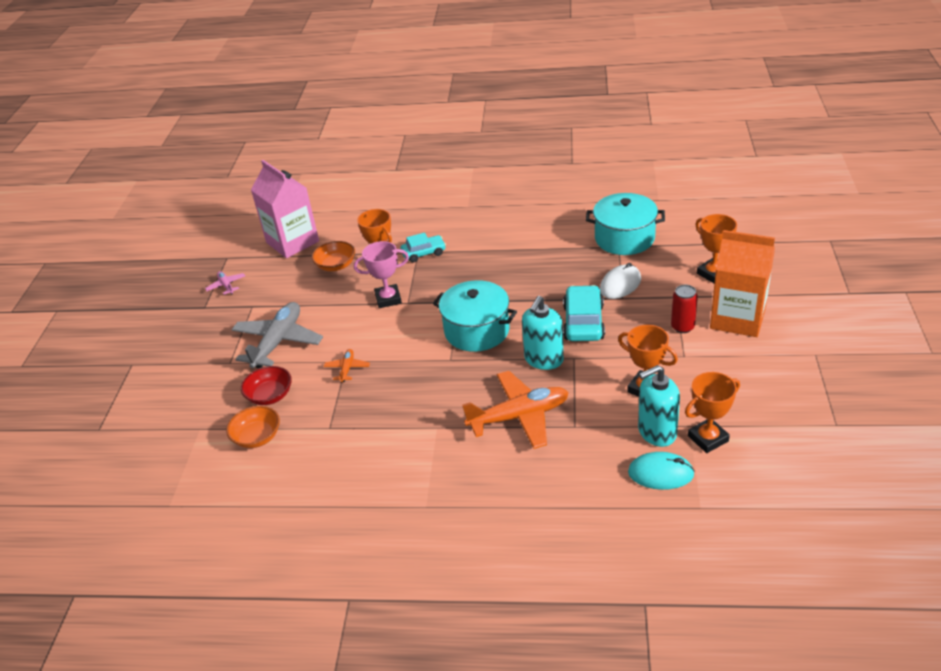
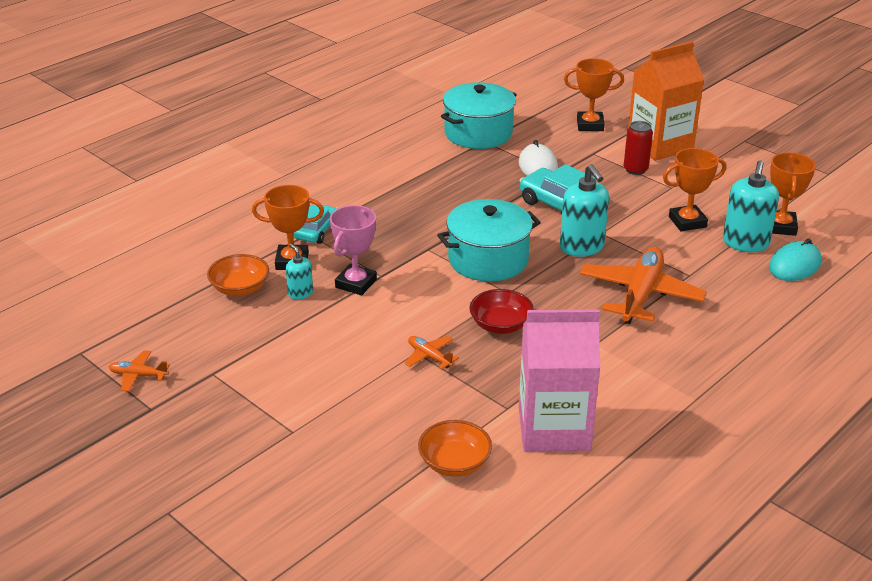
camera: 55 degrees left, 5 degrees down
(226, 286) = (138, 375): pink plane -> orange plane
(270, 395) = (397, 426): red bowl -> red bowl (500, 325)
(278, 342) = (311, 382): grey plane -> none
(292, 242) = (141, 296): pink carton -> pink carton (554, 428)
(355, 287) = (300, 293): none -> turquoise soap dispenser

